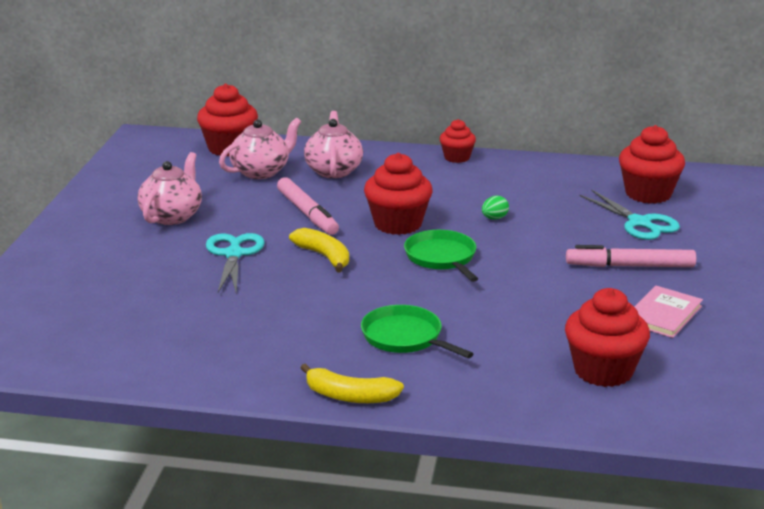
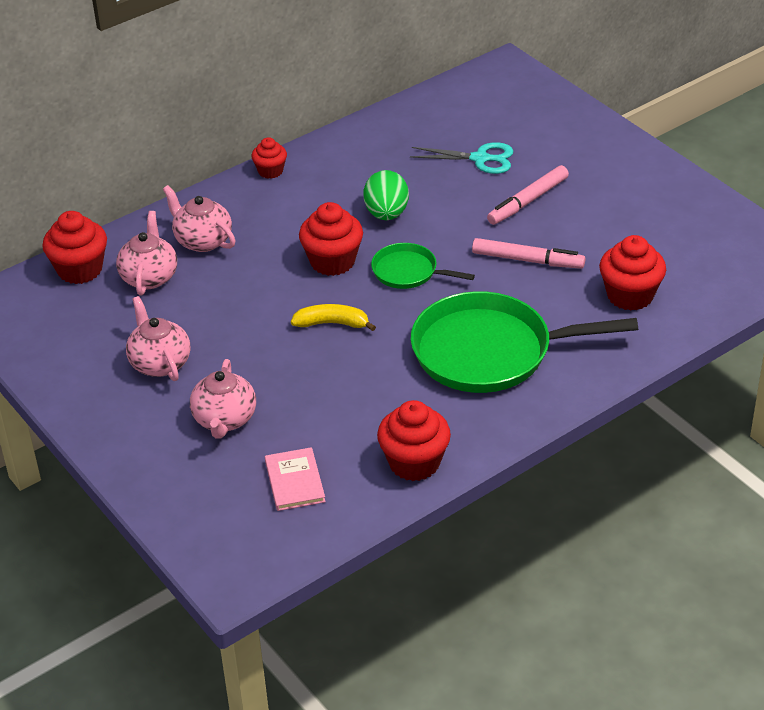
camera: 45 degrees left, 15 degrees up
(144, 267) = (225, 420): none -> pink teapot
(234, 254) = (268, 365): turquoise scissors -> none
(307, 213) = (254, 294): pink marker -> pink marker (527, 260)
(349, 396) = (529, 417): yellow banana -> none
(405, 337) = (489, 351): green pan -> green pan, size x2.00
(494, 218) = (386, 214): green egg -> green egg, size x2.10
(648, 194) = (447, 127): red cupcake -> red cupcake (414, 463)
(663, 314) = (600, 229): pink book -> pink book (294, 481)

